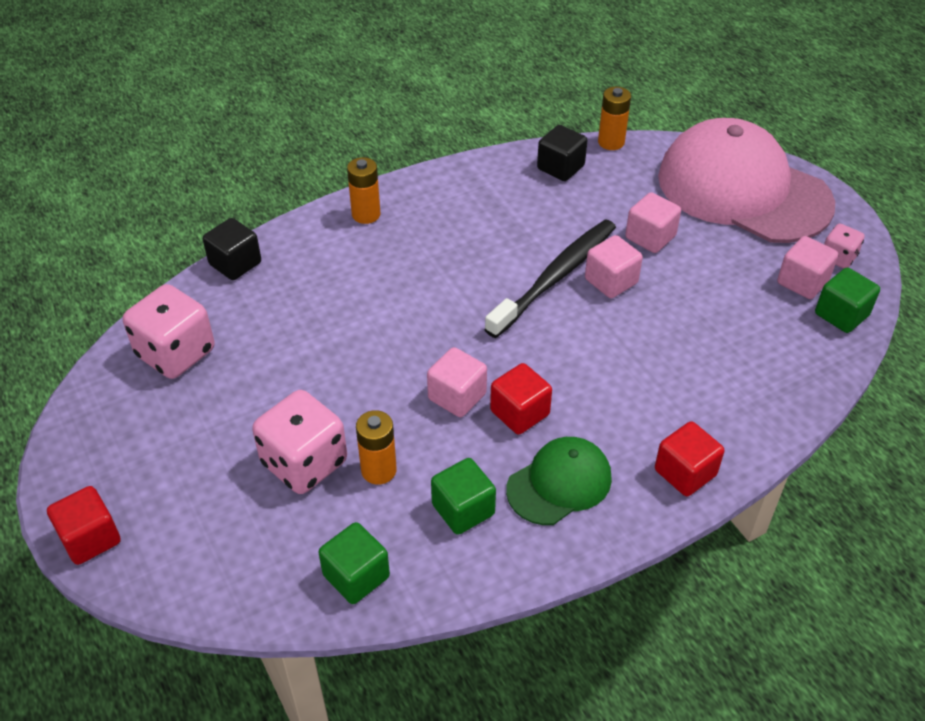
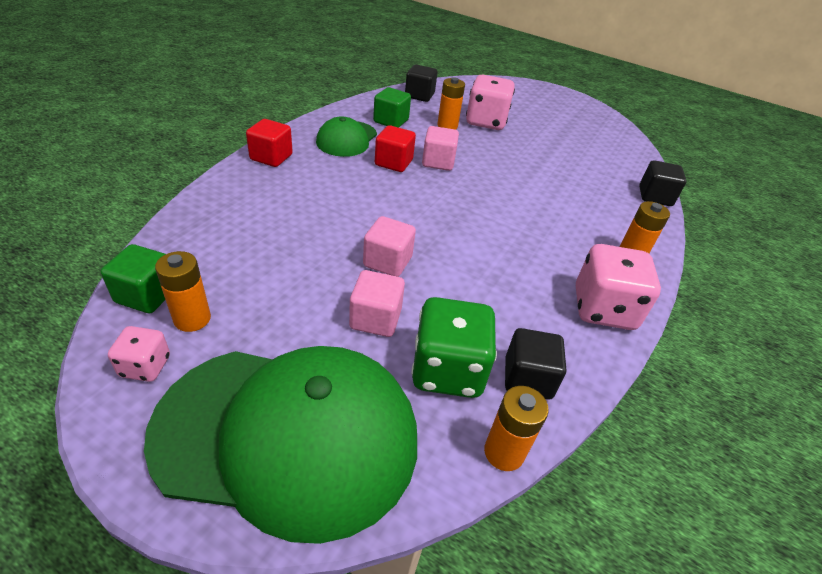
camera: 145 degrees right, 5 degrees down
(90, 538) = (538, 87): red cube -> none
(176, 353) = (608, 147): pink dice -> pink dice (603, 309)
(356, 576) = (419, 95): green cube -> black cube
(555, 277) = (436, 251): black toothbrush -> none
(615, 189) = (447, 370): none -> green dice
(743, 190) = (288, 435): pink cap -> green cap
(802, 282) = (192, 319): pink cube -> orange battery

